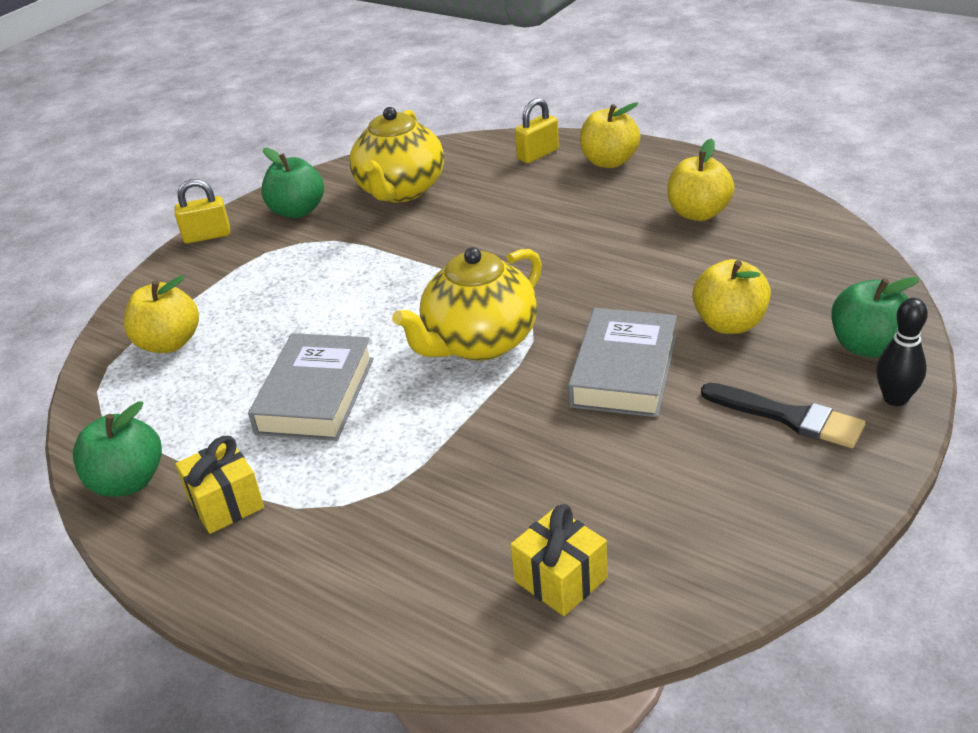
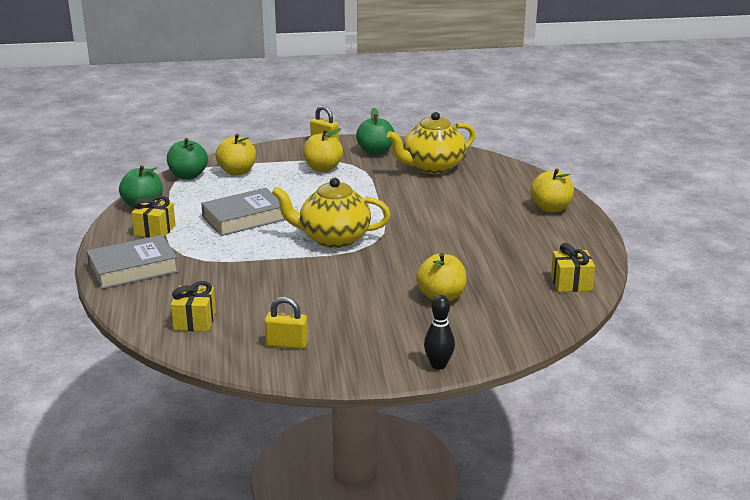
camera: 45 degrees right, 10 degrees down
(538, 154) = (525, 186): yellow padlock -> yellow padlock (287, 344)
(624, 371) = (360, 283): grey book -> grey book (133, 269)
(698, 213) = (537, 252): yellow apple -> yellow apple (323, 168)
(788, 417) = (381, 339): black brush -> none
(793, 223) = (571, 283): none -> yellow gift
(867, 346) = (476, 343): green apple -> green apple (188, 176)

